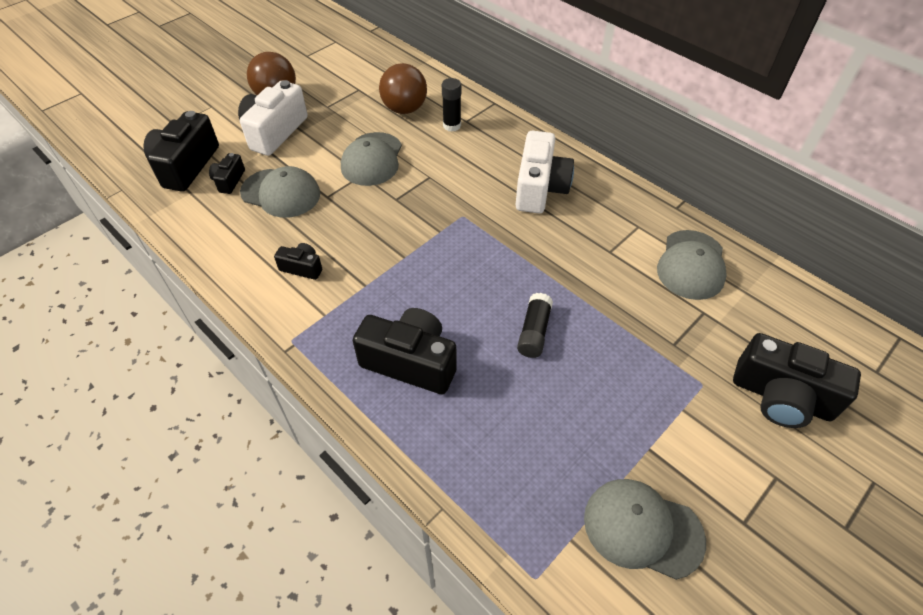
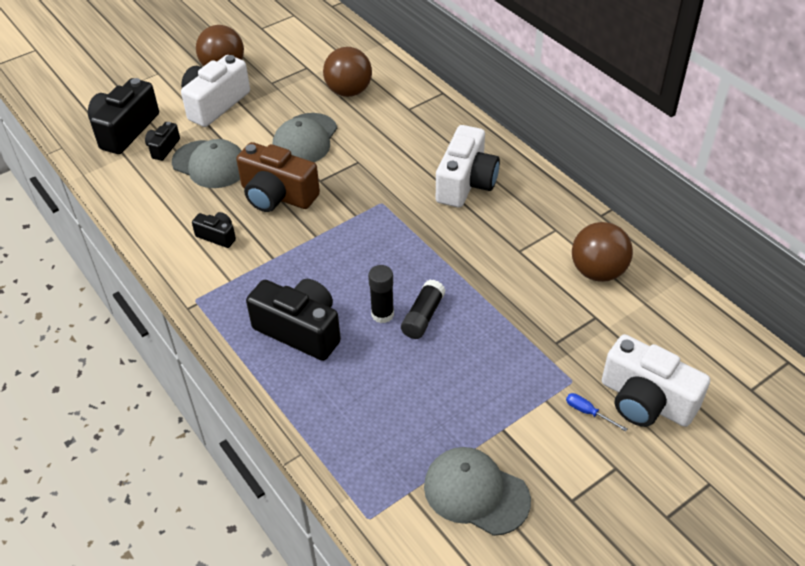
camera: 10 degrees right, 5 degrees down
(356, 218) = (277, 195): none -> brown camera
(452, 125) = (393, 112): black glue stick -> black glue stick (382, 314)
(691, 265) = (598, 272): grey cap -> brown ball
(729, 417) = (588, 412): none -> blue screwdriver
(781, 397) = (646, 401): black camera -> white camera

